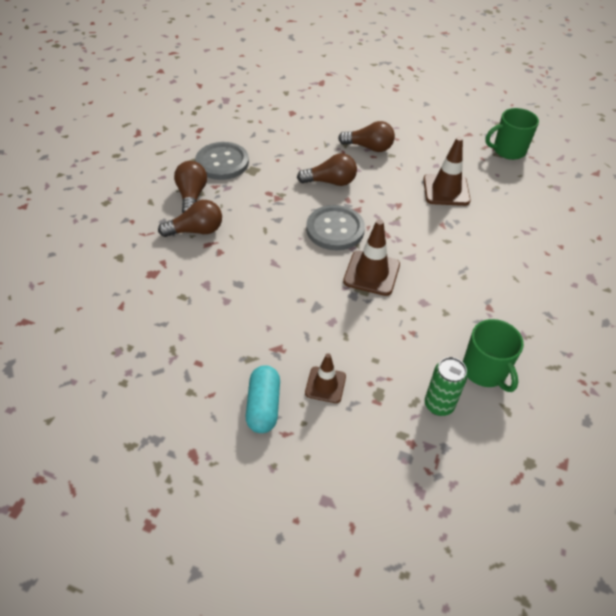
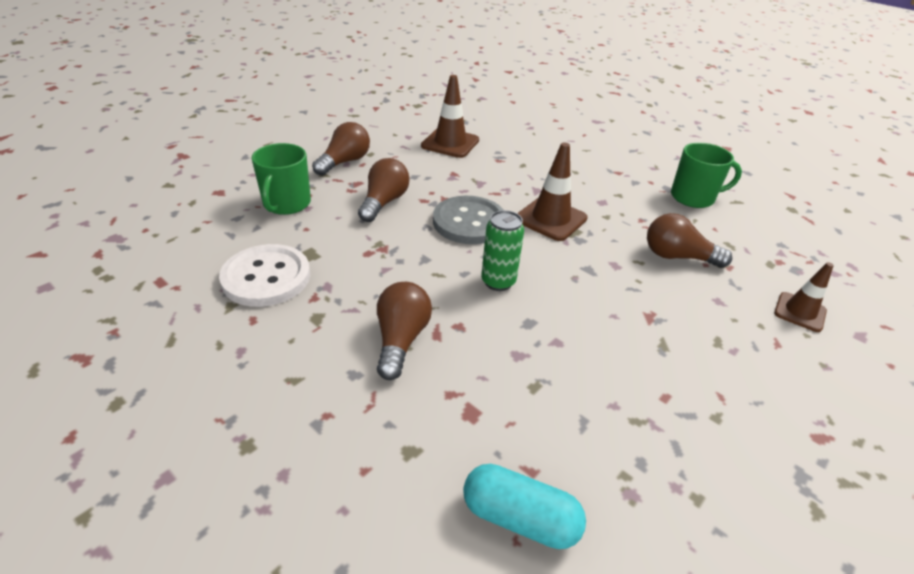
camera: 70 degrees left, 10 degrees down
(192, 196) = (318, 326): brown light bulb -> brown light bulb (677, 257)
(222, 162) = (266, 277): grey button -> white button
(263, 406) = (739, 351): turquoise capsule -> turquoise capsule (520, 518)
(325, 385) = (707, 294): brown traffic cone -> brown traffic cone (800, 312)
(439, 405) = (733, 233): green can -> green can (498, 282)
(508, 150) = (417, 100): green mug -> green mug (286, 204)

